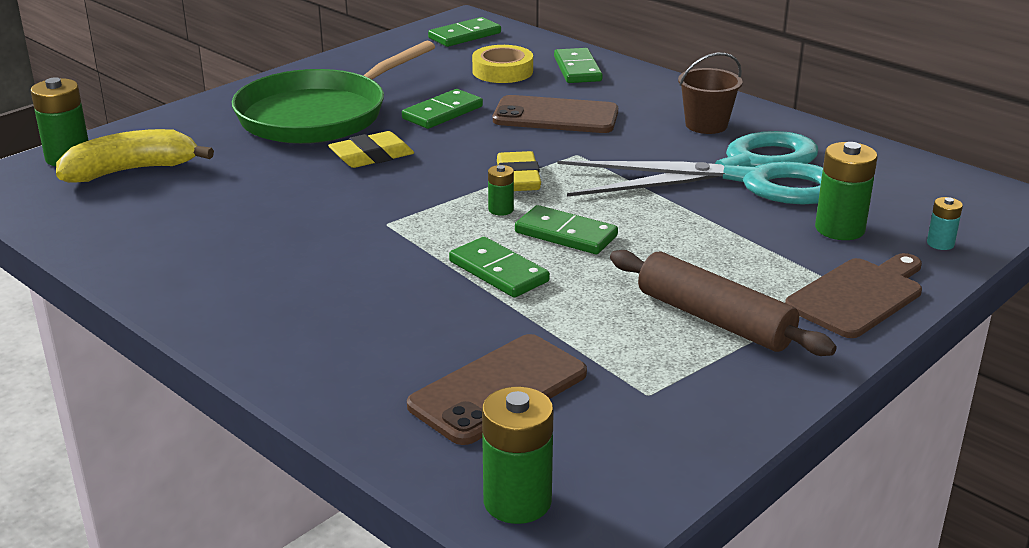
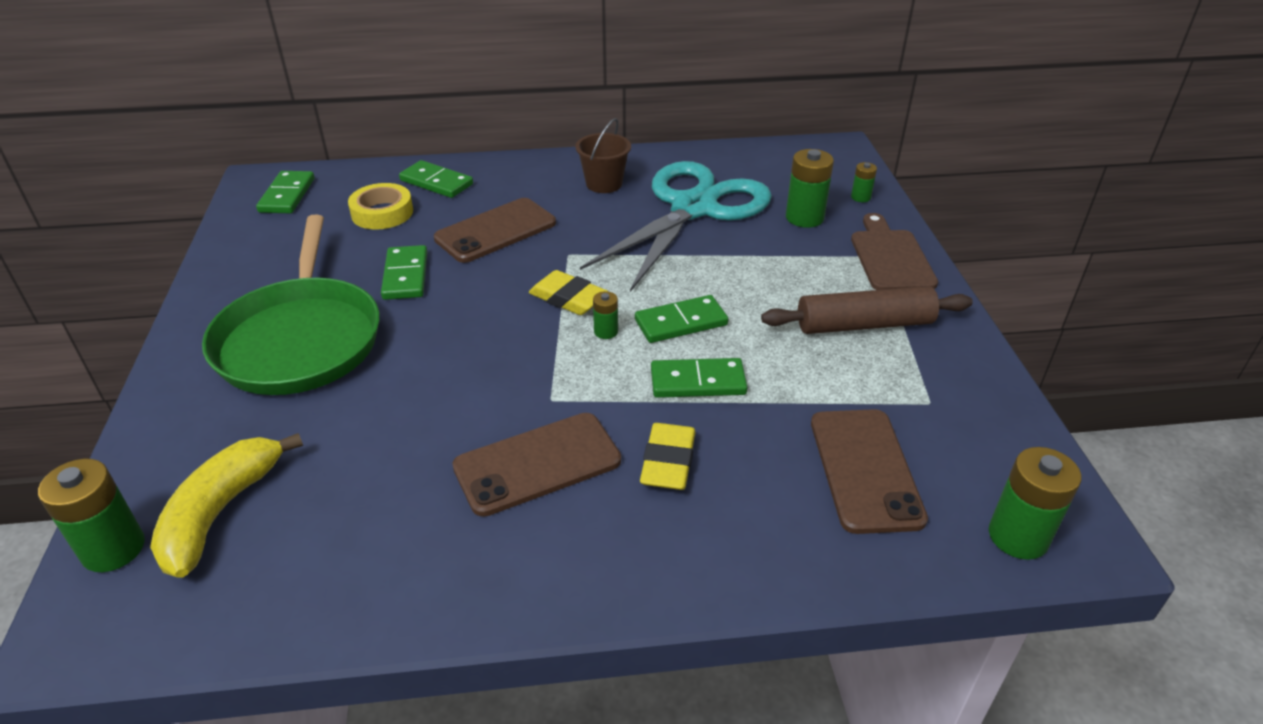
camera: 50 degrees left, 10 degrees up
(308, 248) = (537, 464): none -> brown phone
(371, 156) = (424, 349): yellow eraser -> yellow eraser (668, 462)
(940, 244) = (860, 197): turquoise battery -> green battery

